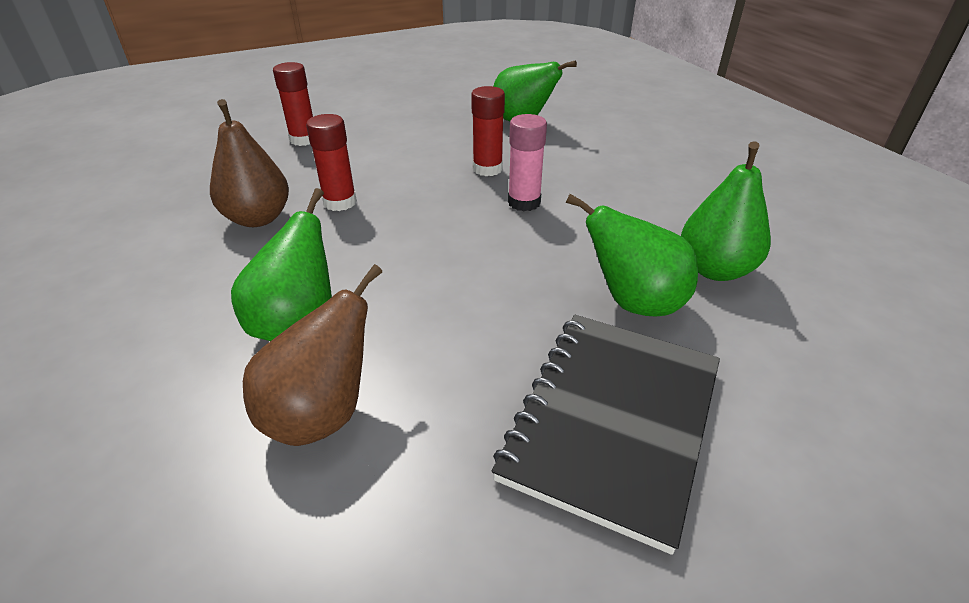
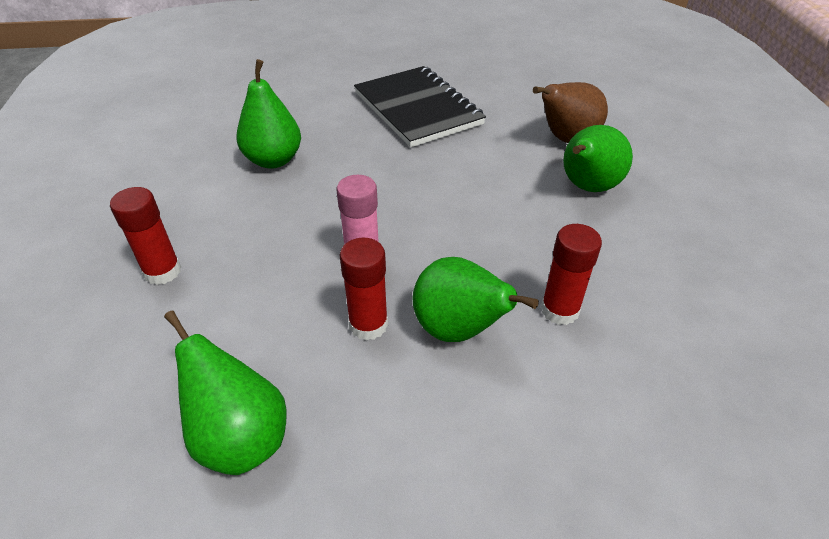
camera: 160 degrees left, 5 degrees up
(258, 218) = (650, 307): brown pear -> none
(304, 139) = (627, 494): red glue stick -> red glue stick (162, 271)
(612, 421) = (418, 109): black notebook -> black notebook turned 75 degrees counterclockwise
(633, 302) = (353, 153): green pear -> green pear (458, 330)

